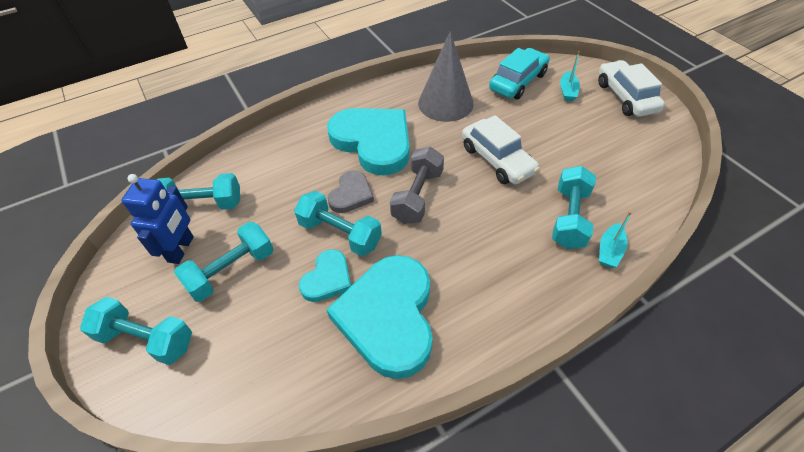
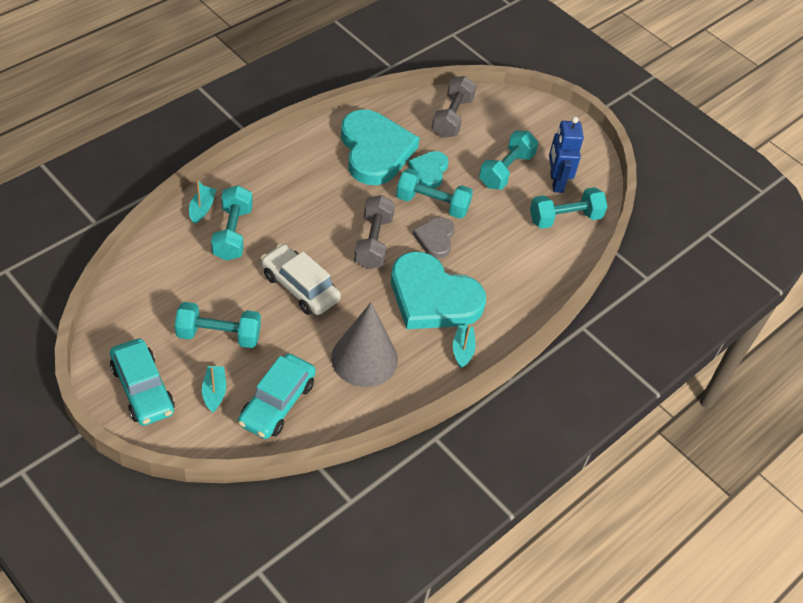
camera: 160 degrees right, 0 degrees up
(146, 339) = (538, 126): turquoise dumbbell -> turquoise dumbbell (219, 335)
(260, 368) = (452, 117): none -> grey dumbbell
(362, 103) = (462, 350): none -> turquoise boat
(625, 97) = (142, 389): white car -> turquoise car

